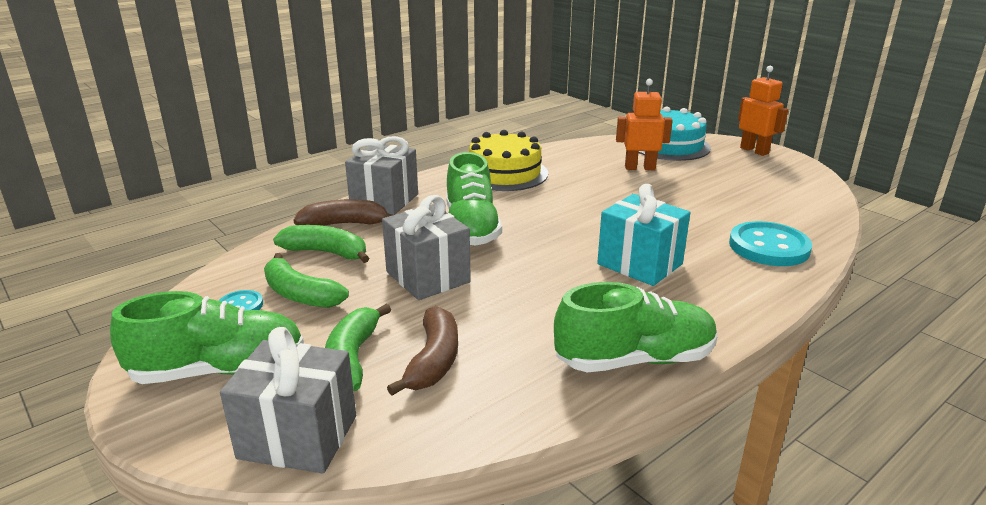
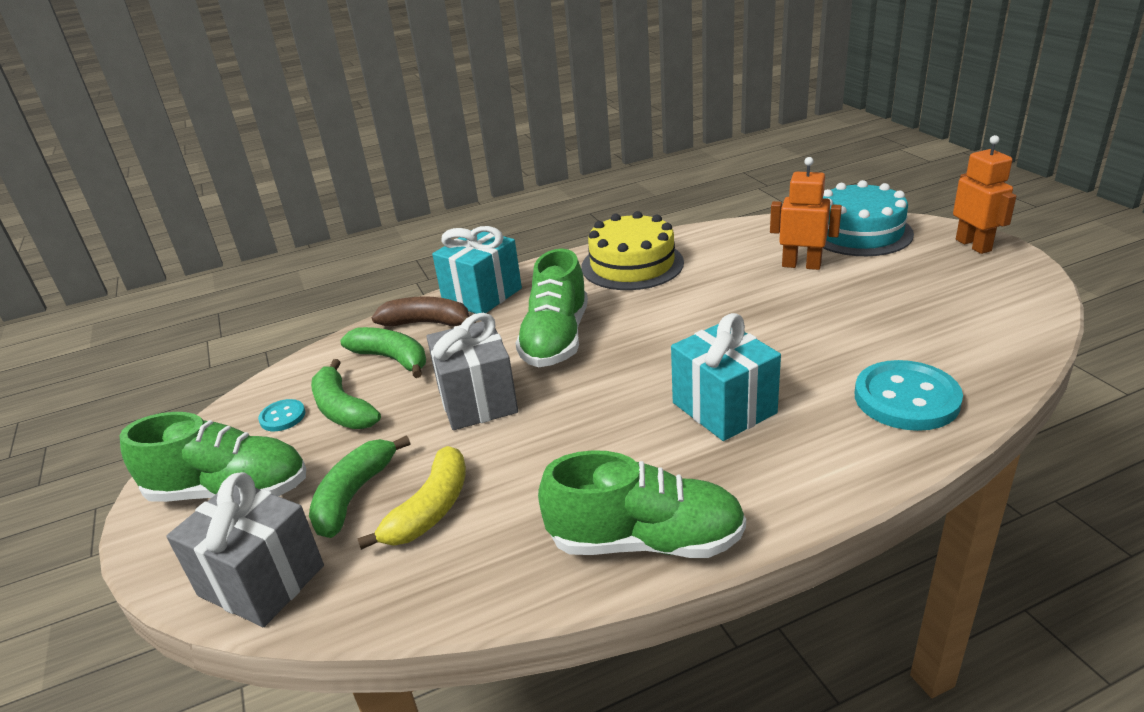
camera: 20 degrees right, 5 degrees up
(384, 201) = (482, 295): grey gift -> turquoise gift
(433, 360) = (430, 509): brown banana -> yellow banana

